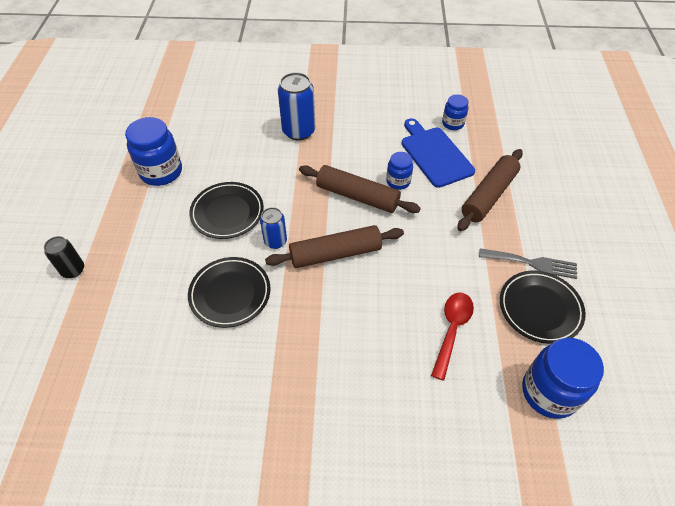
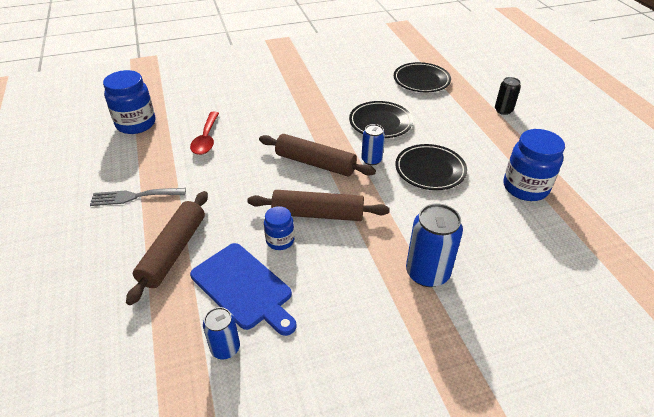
camera: 160 degrees right, 10 degrees down
(335, 254) = (315, 163): brown rolling pin -> brown rolling pin turned 60 degrees clockwise
(453, 123) = (225, 348): blue jar -> blue can
(540, 308) = (133, 166): black plate -> black plate (421, 80)

